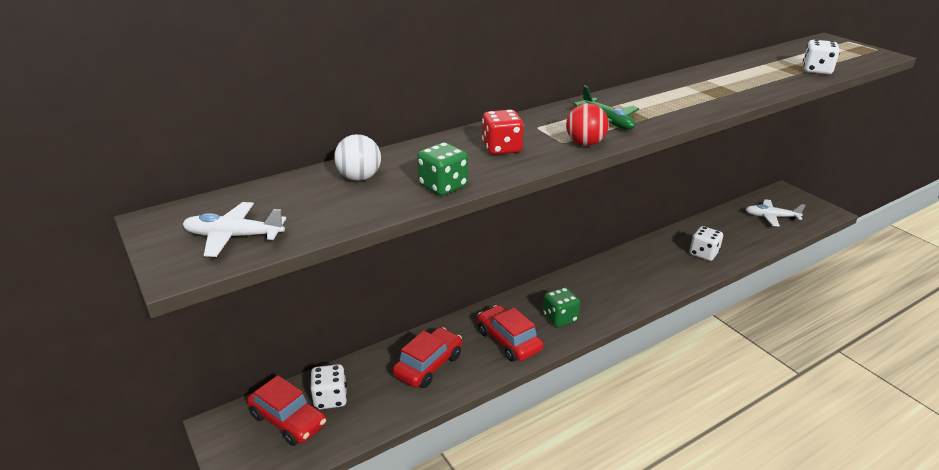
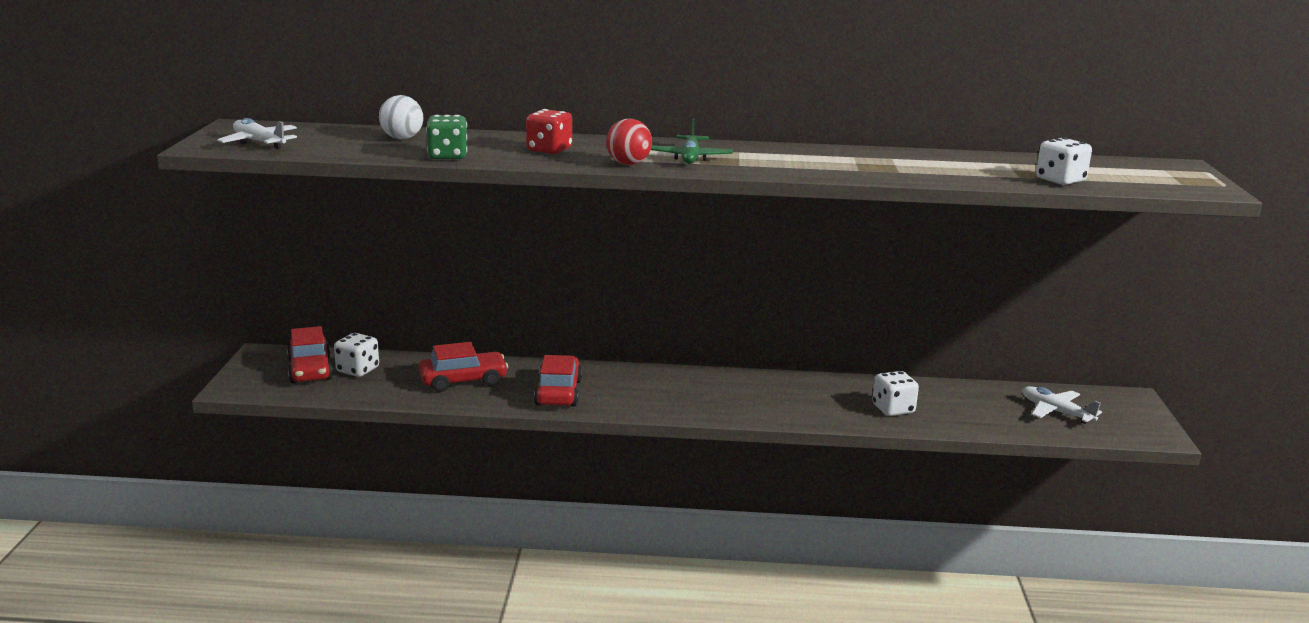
camera: 35 degrees right, 10 degrees down
(560, 318) = (634, 396): green dice -> none

